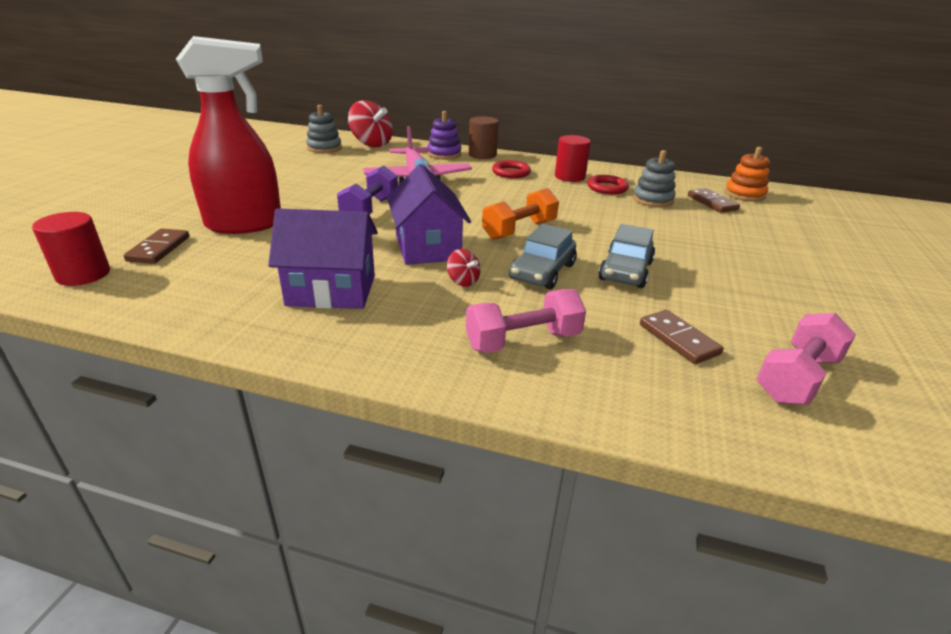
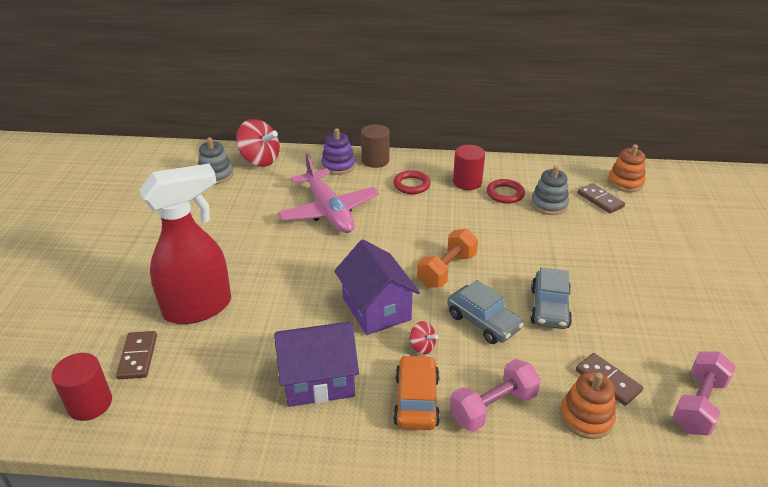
camera: 10 degrees left, 5 degrees up
(370, 209) = (303, 264): purple dumbbell -> none
(433, 322) = (416, 400): none -> orange car
(542, 272) = (483, 322): grey car -> grey car turned 60 degrees counterclockwise
(639, 367) = (586, 417): none -> orange stacking toy

